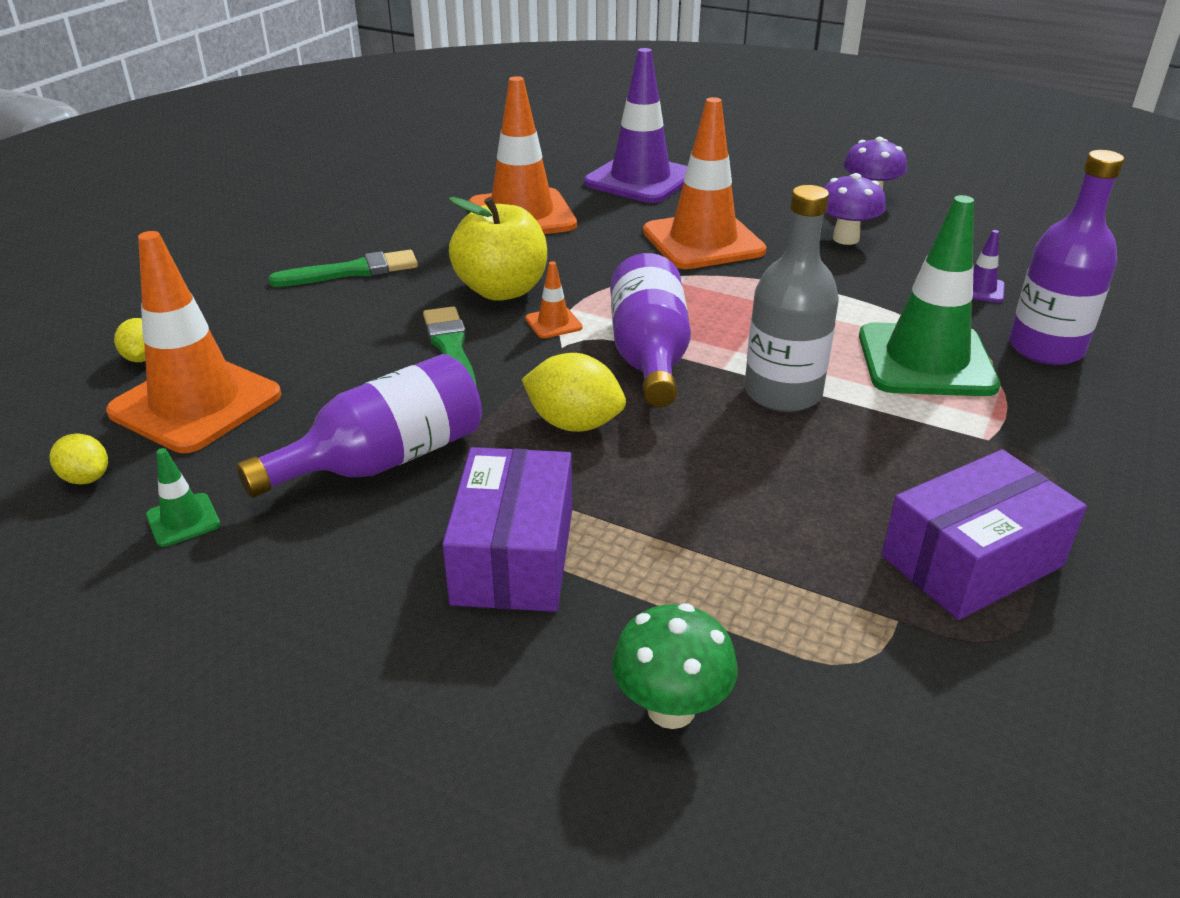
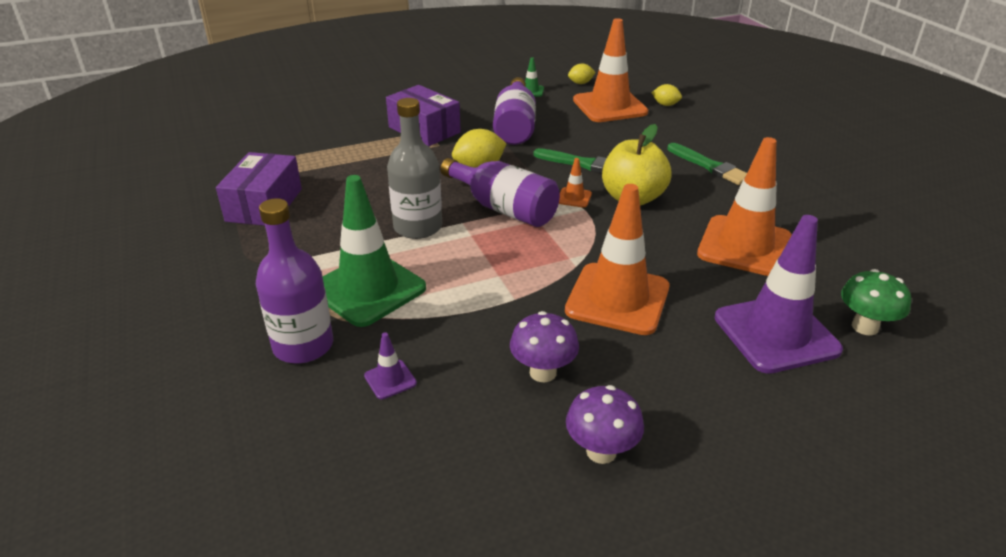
camera: 130 degrees right, 0 degrees up
(352, 271) = (709, 166): green brush -> green brush turned 60 degrees counterclockwise
(671, 709) = (326, 128): green mushroom -> green mushroom (865, 327)

